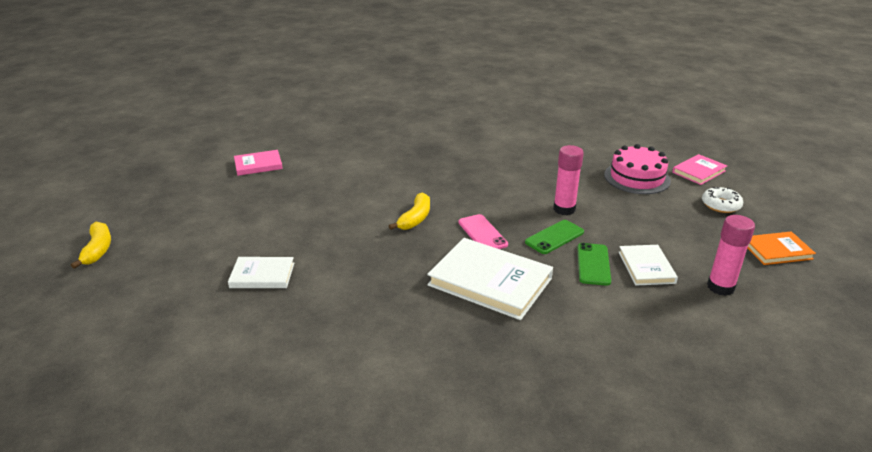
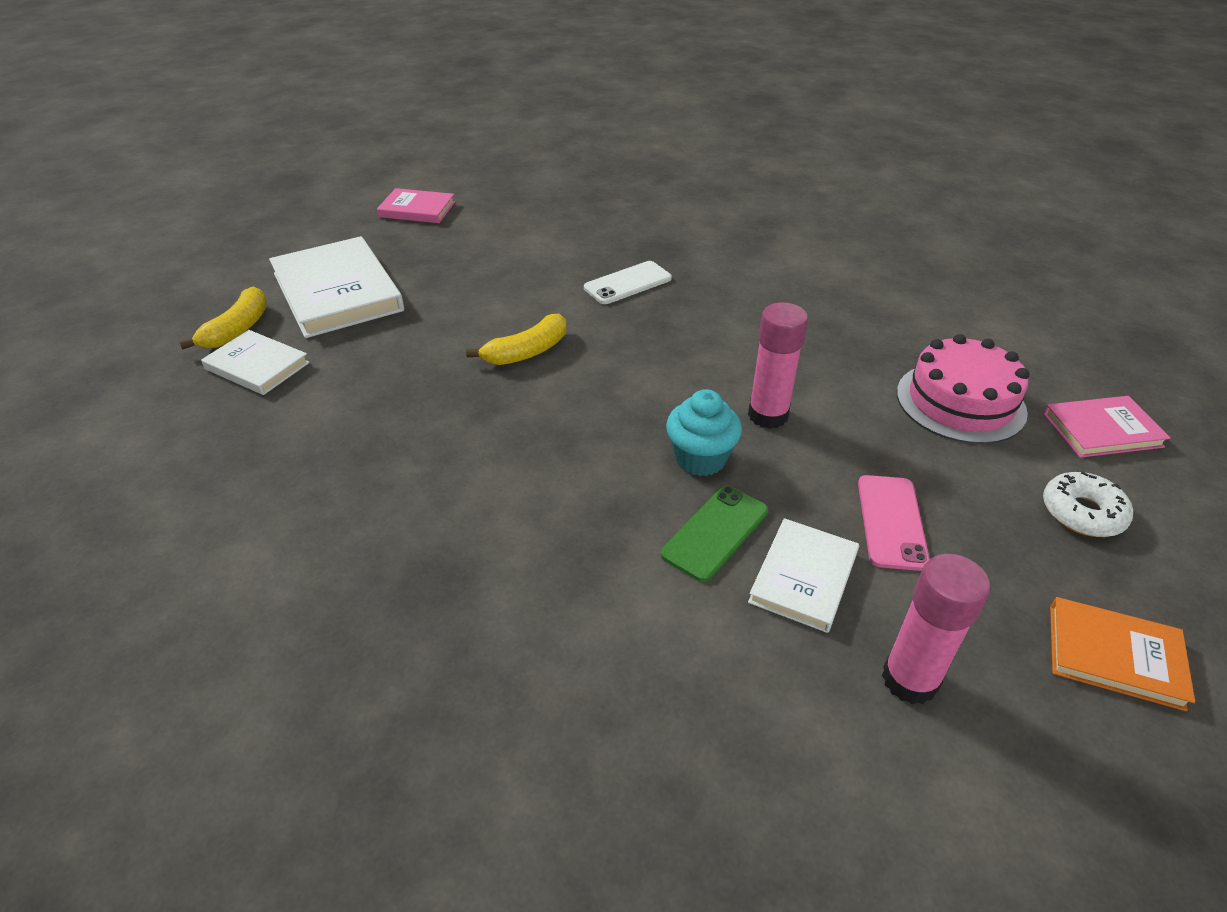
camera: 30 degrees right, 10 degrees up
(98, 250) = (138, 268): yellow banana -> yellow banana (237, 329)
(431, 170) = (627, 283): none -> white phone
(482, 233) = (595, 410): pink phone -> pink phone (891, 522)
(490, 282) = (523, 495): white book -> white book (337, 292)
(554, 237) = (700, 458): green phone -> turquoise cupcake

